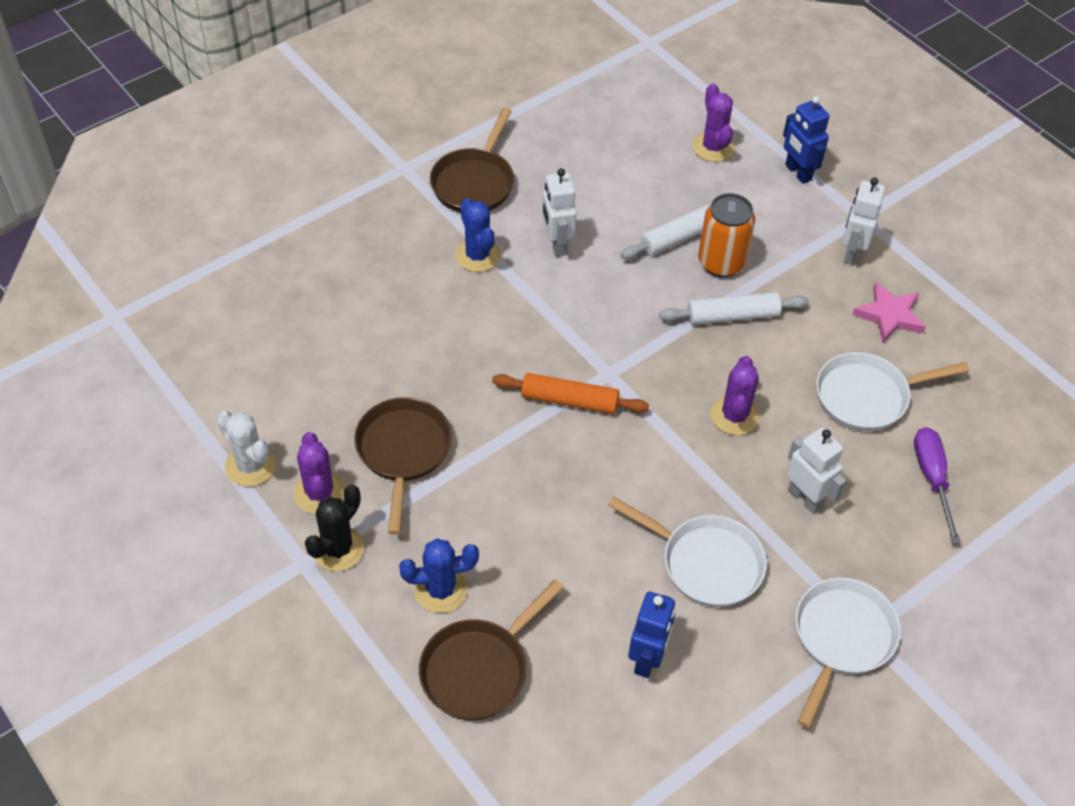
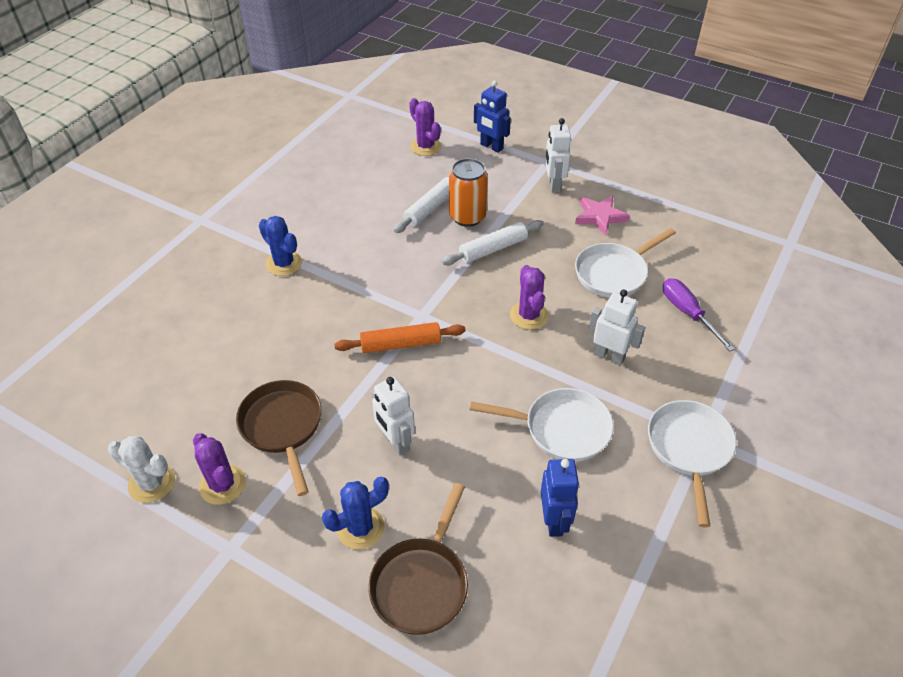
camera: 20 degrees left, 5 degrees down
(338, 549) = (257, 526): black cactus -> none
(474, 182) = (260, 215): brown pan -> none
(556, 244) = (341, 239): white robot -> white robot (395, 442)

